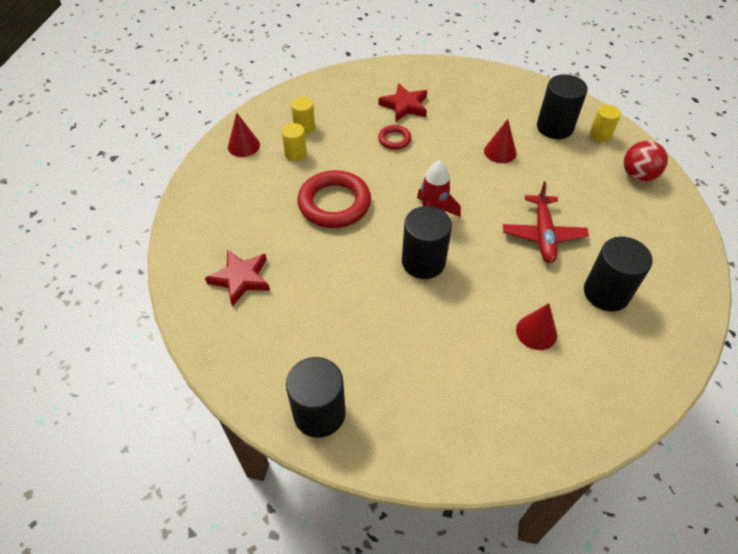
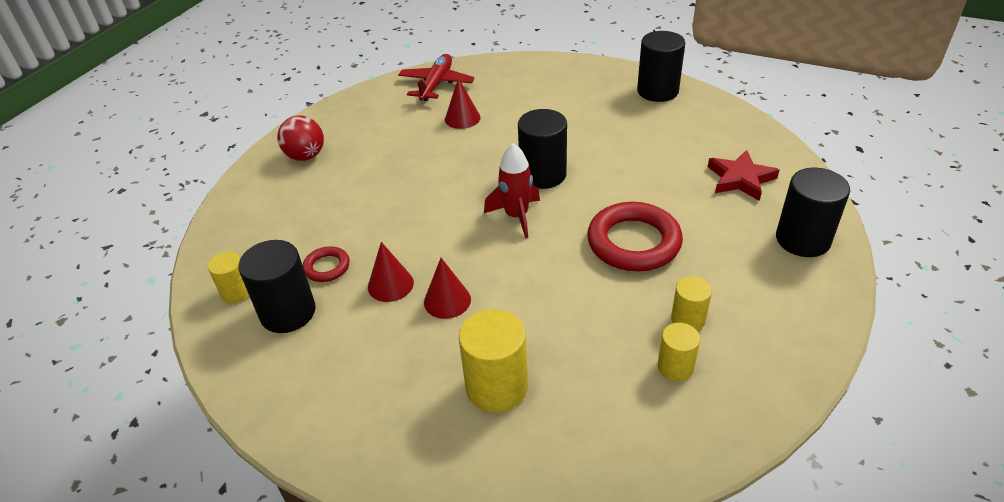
camera: 165 degrees left, 10 degrees down
(243, 145) = (774, 344): red cone -> red cone (447, 300)
(394, 139) = (533, 323): red ring -> red ring (327, 267)
(405, 106) = (496, 387): red star -> yellow cylinder
(543, 235) = (404, 185): red plane -> red plane (436, 84)
(606, 293) = (381, 136): black cylinder -> black cylinder (802, 239)
(638, 175) = (245, 233): red ball -> red ball (305, 156)

